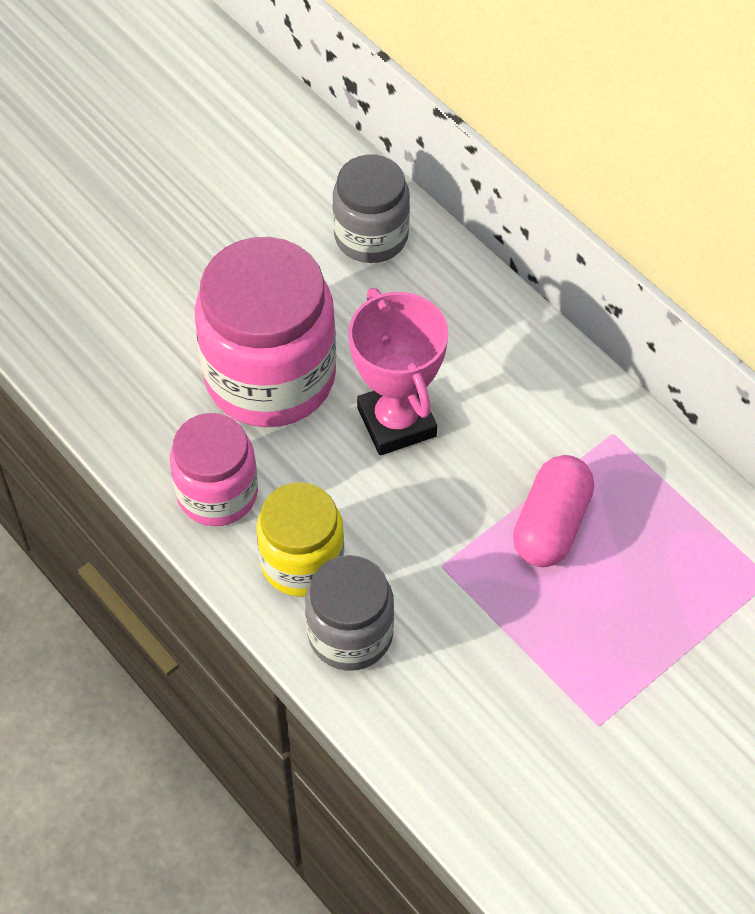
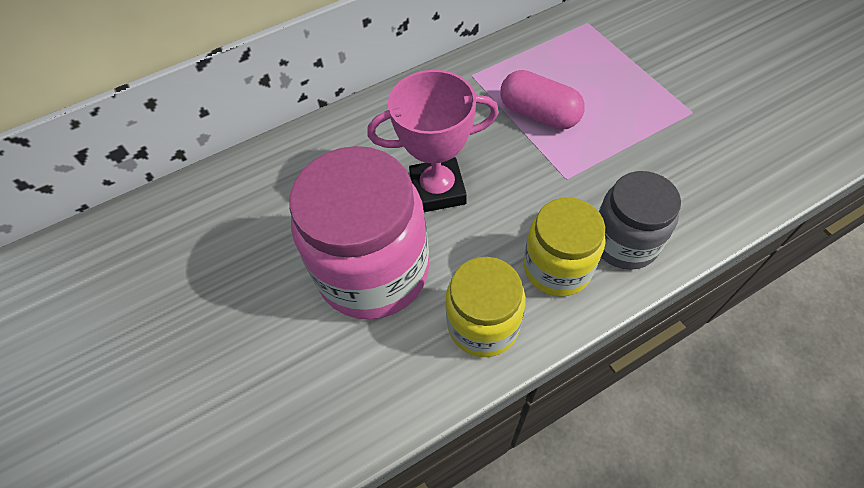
camera: 75 degrees left, 0 degrees up
(217, 493) = (483, 324): pink jar -> yellow jar
(371, 236) = (259, 185): grey jar -> none

